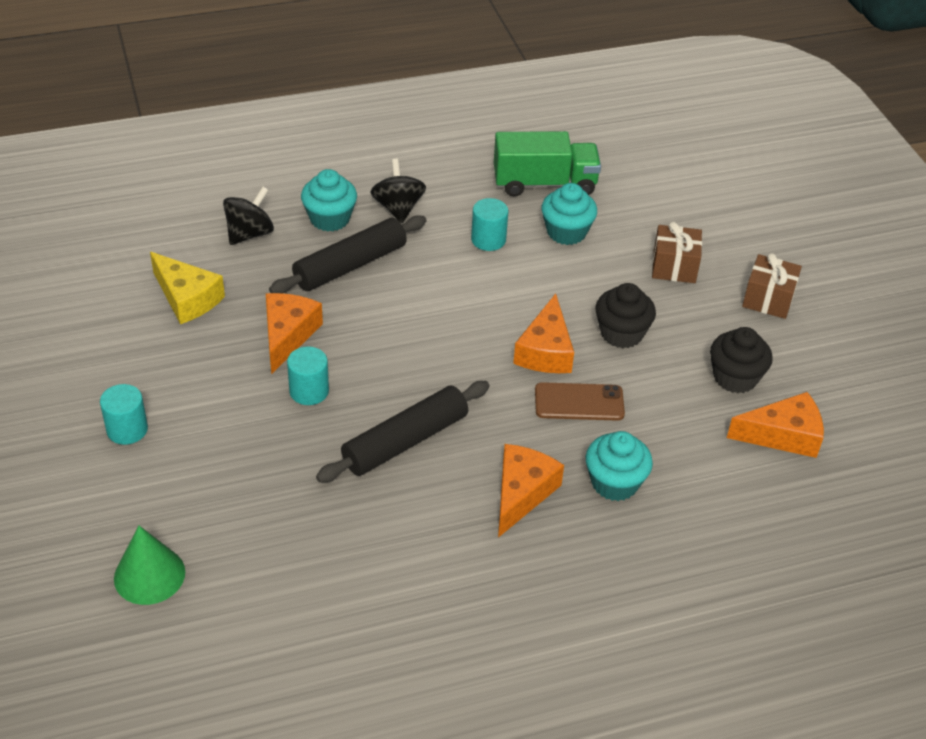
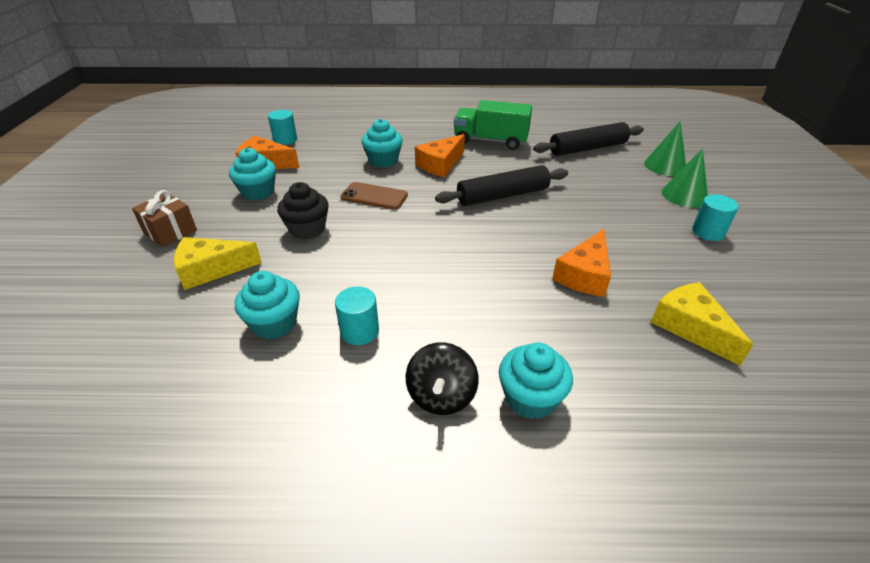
camera: 160 degrees left, 5 degrees down
(137, 500) = (684, 195): none -> green cone
(249, 233) = (632, 396): black spinning top -> none
(309, 391) = (567, 233): turquoise cylinder -> turquoise cylinder (285, 140)
(350, 265) = (516, 331): black rolling pin -> black rolling pin (587, 148)
(544, 183) = (243, 395): green truck -> green truck (490, 141)
(545, 350) = (374, 228): orange cheese -> none
(674, 267) = (211, 270): brown gift -> yellow cheese
(735, 377) = (258, 192): black cupcake -> turquoise cupcake

